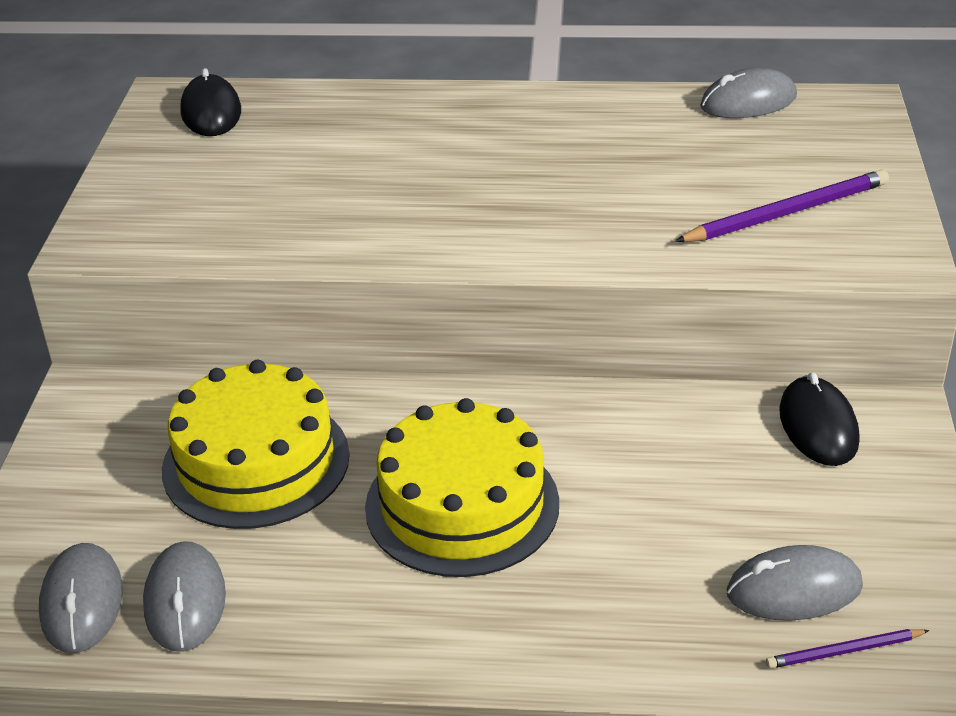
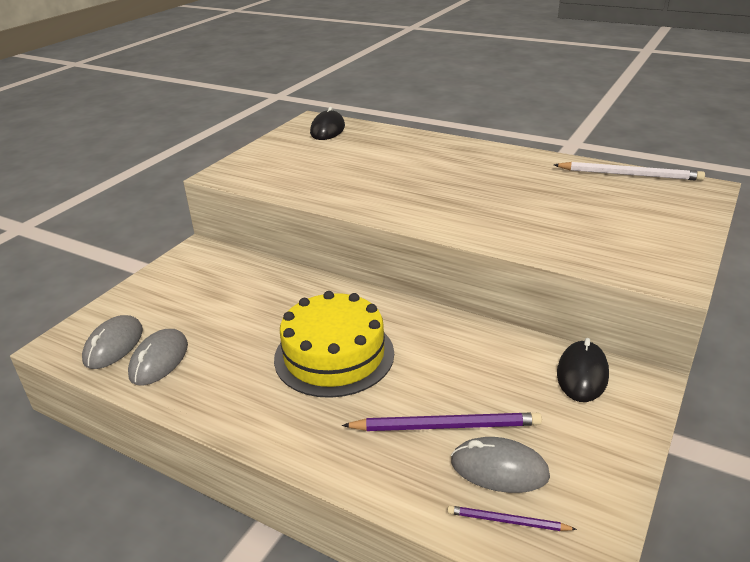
camera: 25 degrees right, 5 degrees down
(256, 462) = (247, 303): yellow cake -> none
(748, 102) = (629, 174): grey mouse -> white pencil
(787, 213) = (612, 236): purple pencil -> purple pencil (446, 426)

